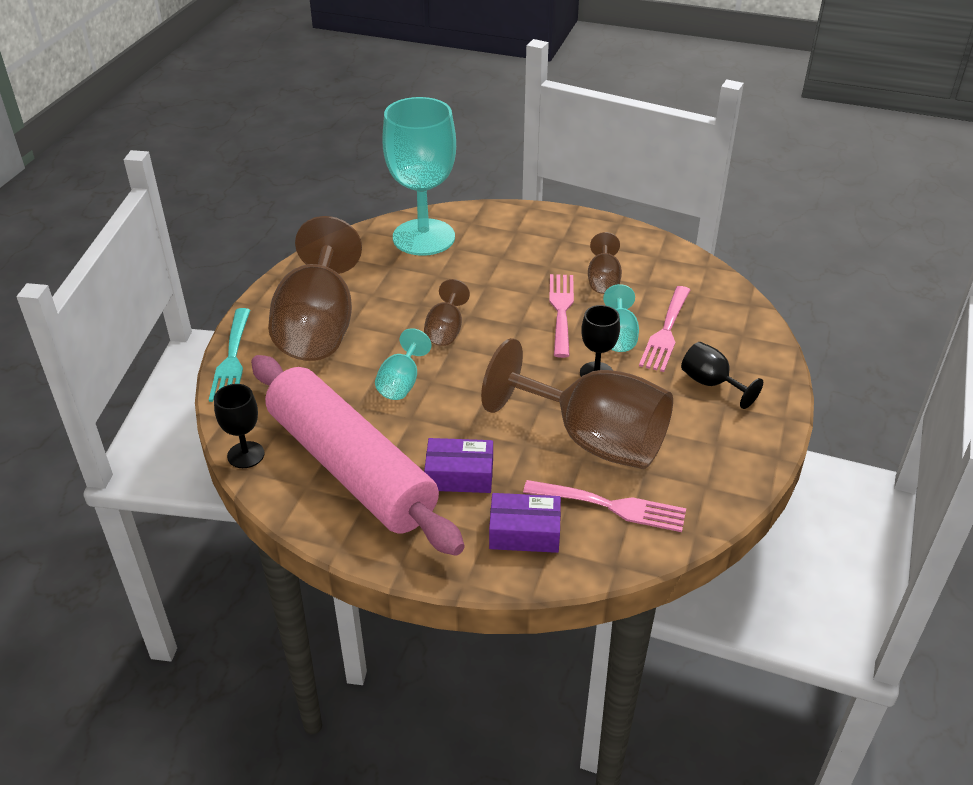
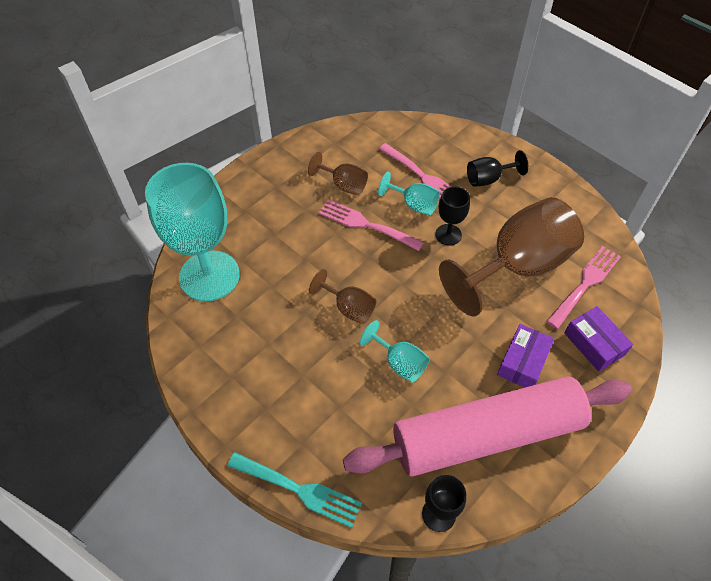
camera: 65 degrees left, 15 degrees up
(318, 327) = (291, 401): brown goblet -> none
(524, 532) = (594, 344): purple box -> purple box turned 60 degrees counterclockwise

